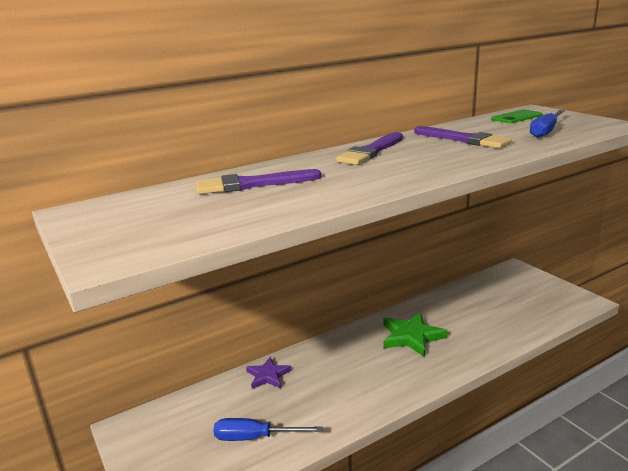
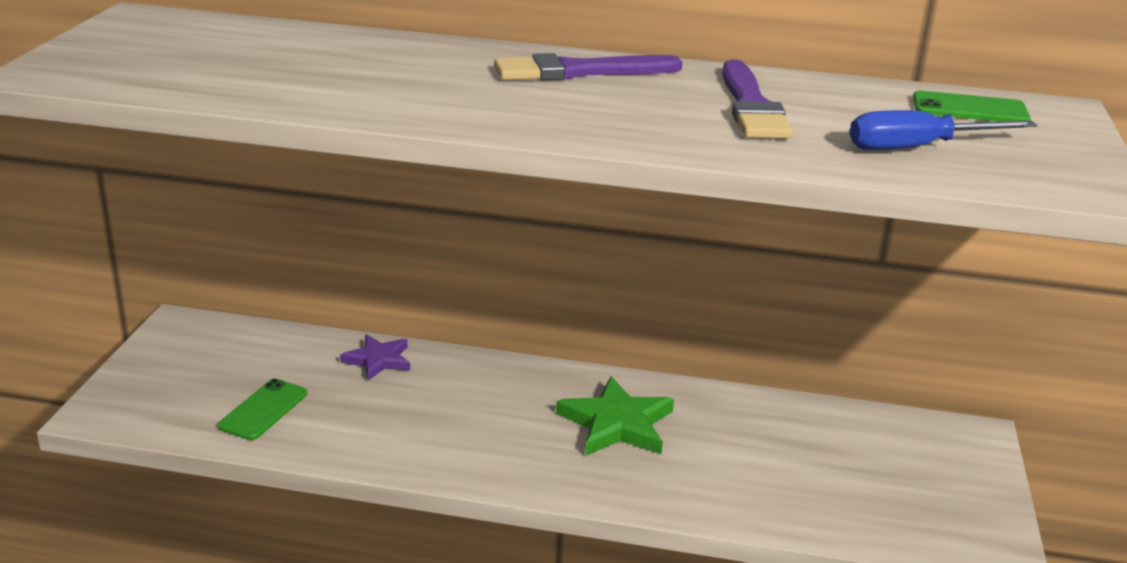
camera: 40 degrees right, 5 degrees up
(252, 184) = (338, 55): purple brush -> none
(255, 438) = (263, 410): blue screwdriver -> green phone

